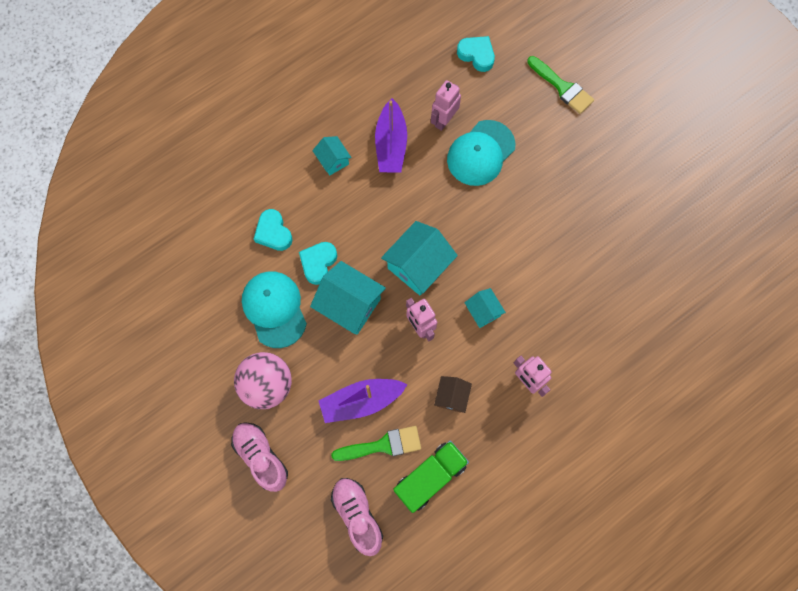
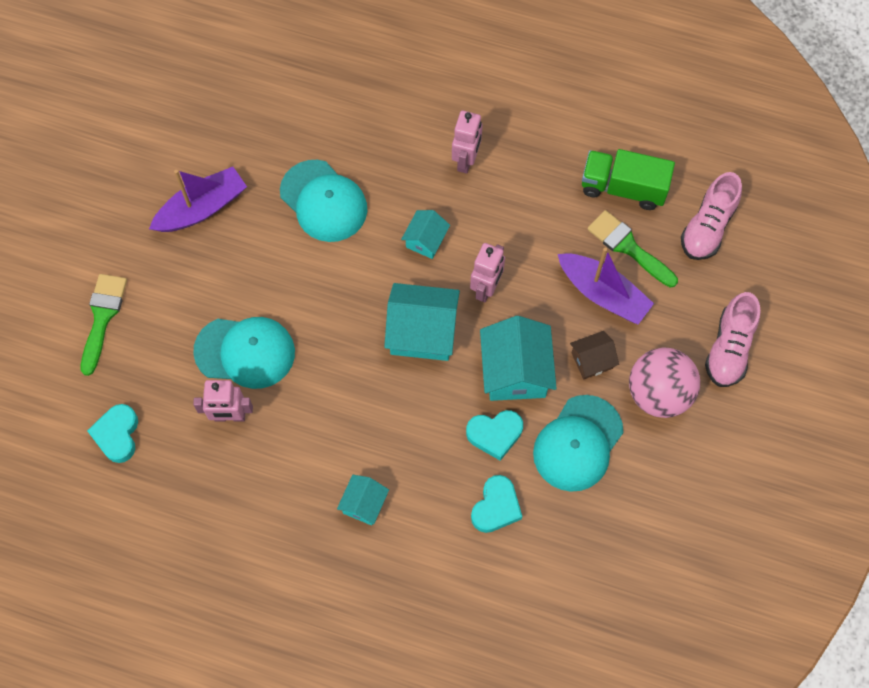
camera: 125 degrees left, 5 degrees down
(391, 144) = (299, 454): purple boat -> purple boat (202, 208)
(451, 396) = (533, 216): brown house -> brown house (592, 360)
(558, 265) = (323, 201): none -> turquoise cap

